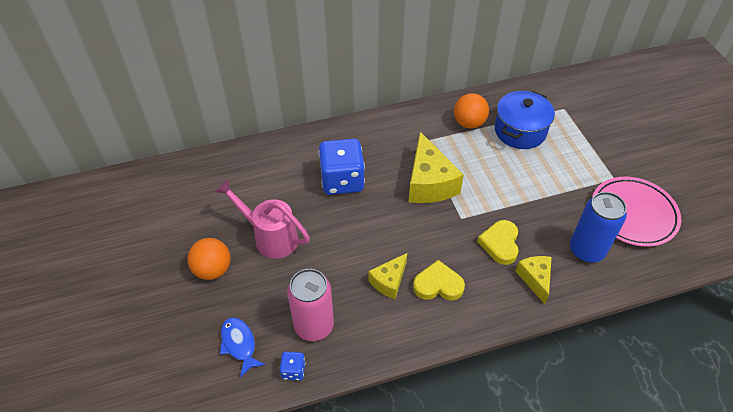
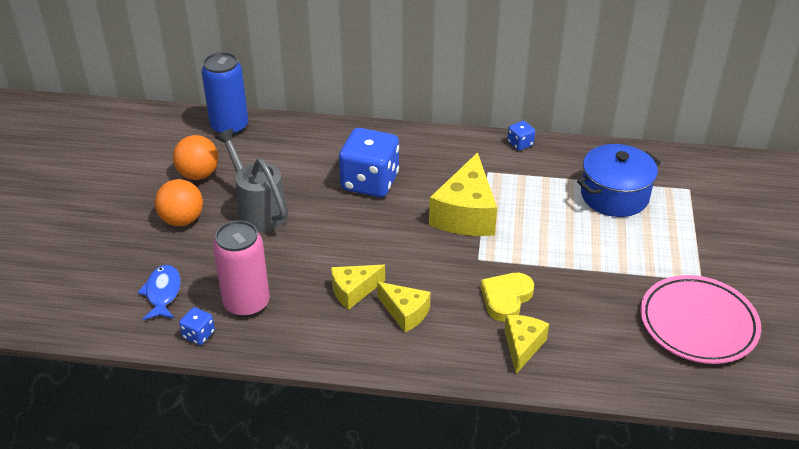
camera: 25 degrees right, 10 degrees down
(270, 237) = (258, 210): pink watering can -> grey watering can
(431, 109) = (520, 144): none -> blue dice
(438, 285) = (405, 313): yellow heart -> yellow cheese
(469, 123) = (556, 170): orange ball -> orange ball (198, 174)
(586, 250) = (608, 340): blue can -> blue can (229, 127)

